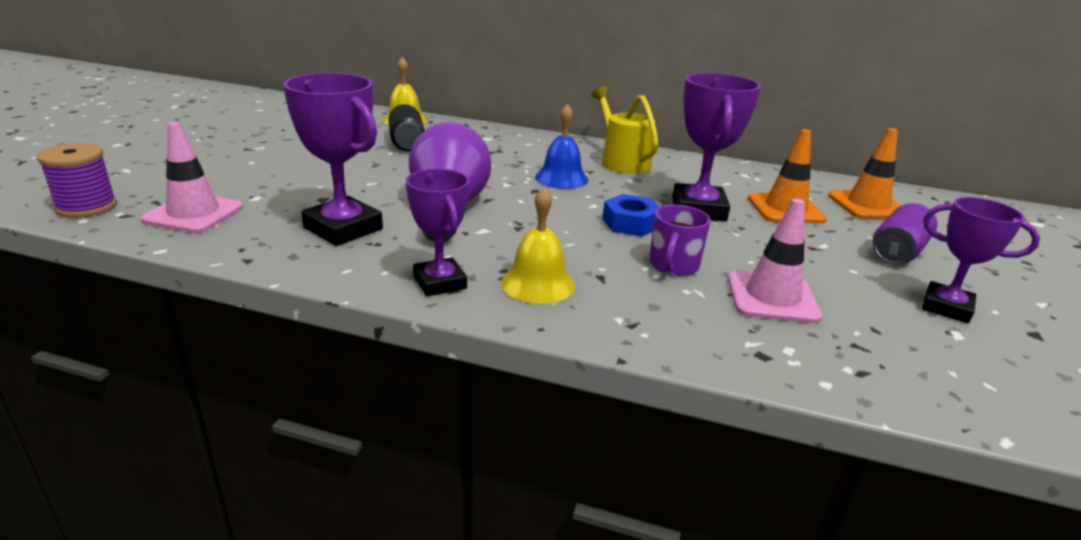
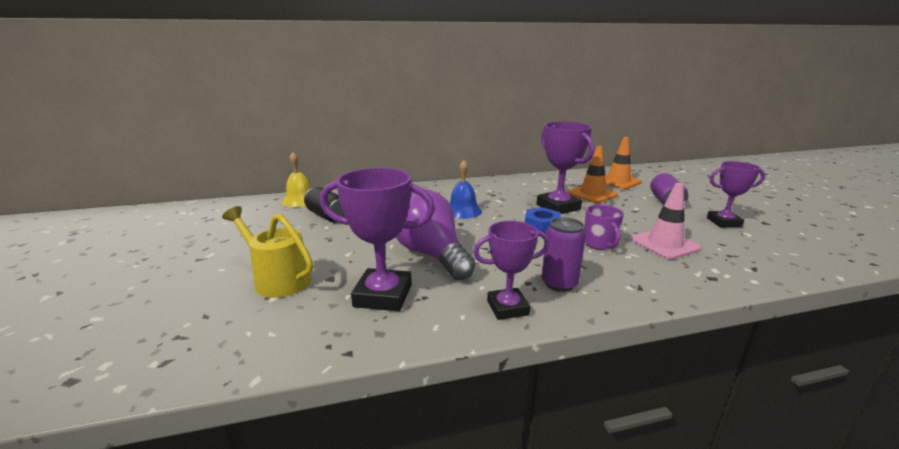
camera: 30 degrees left, 5 degrees down
(87, 207) = (104, 372): purple spool -> none
(194, 214) = (236, 333): pink traffic cone -> none
(439, 282) = (507, 308): purple trophy -> purple trophy turned 45 degrees counterclockwise
(538, 283) = (559, 283): yellow bell -> purple can
(621, 161) = (477, 190): yellow watering can -> yellow watering can (278, 279)

